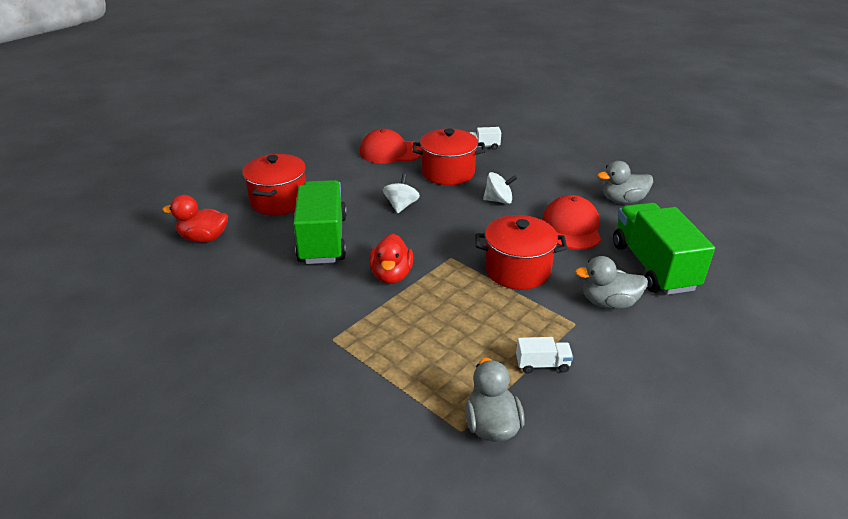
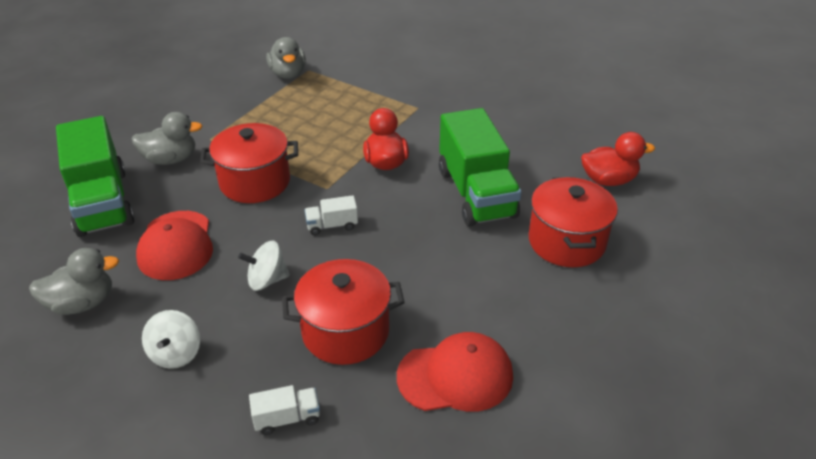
camera: 170 degrees right, 5 degrees up
(401, 206) = (401, 253): white spinning top -> white spinning top (176, 353)
(542, 364) = (246, 108): white truck -> white truck (332, 225)

